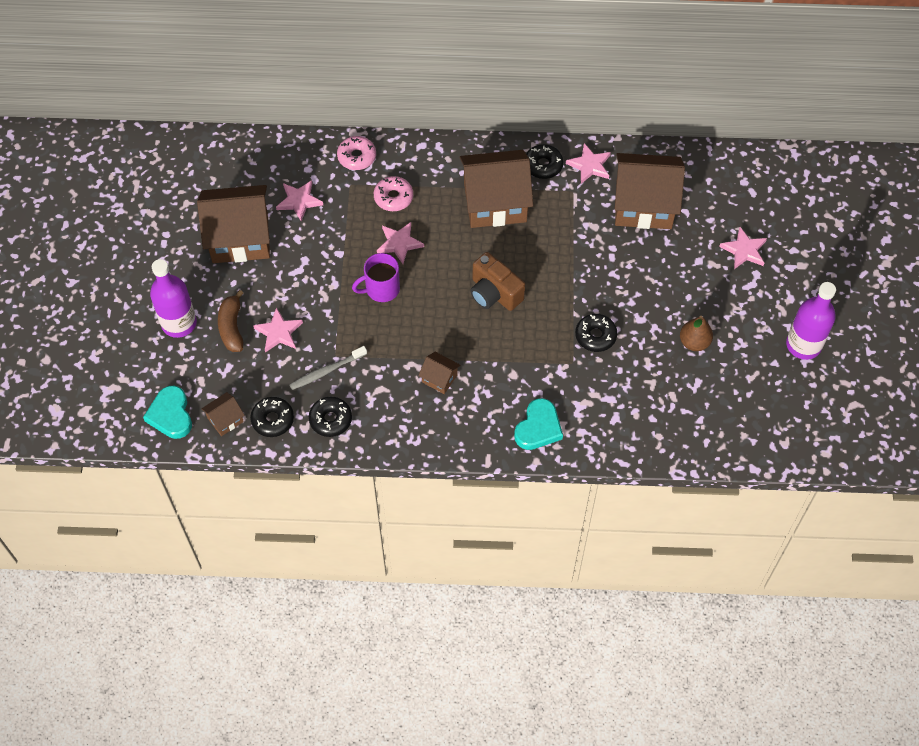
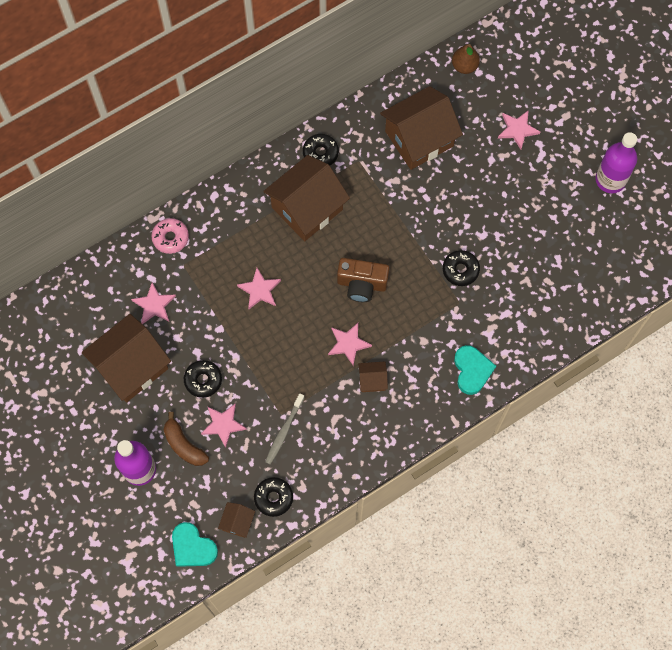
camera: 35 degrees left, 10 degrees up
(330, 419) = (317, 468): black donut -> black donut (203, 380)
(381, 289) = (274, 337): purple mug -> none
(393, 197) = (226, 254): pink donut -> none
(589, 165) = (355, 131): pink star -> pink star (348, 344)
(694, 342) = (533, 228): brown pear -> brown pear (464, 66)

